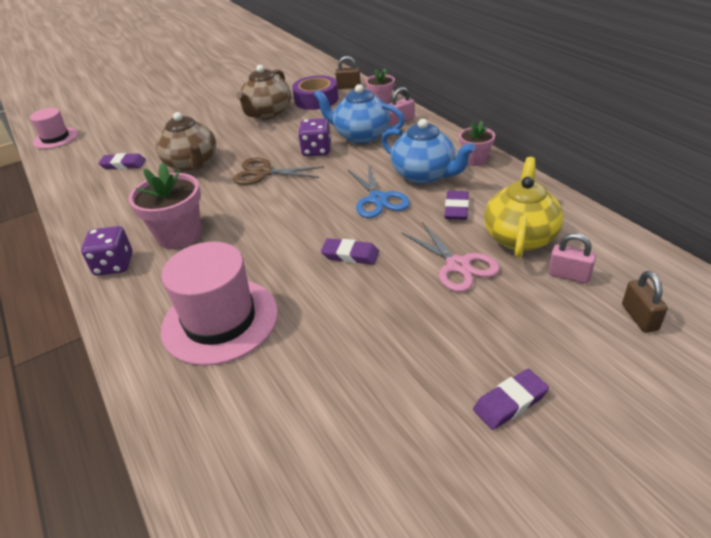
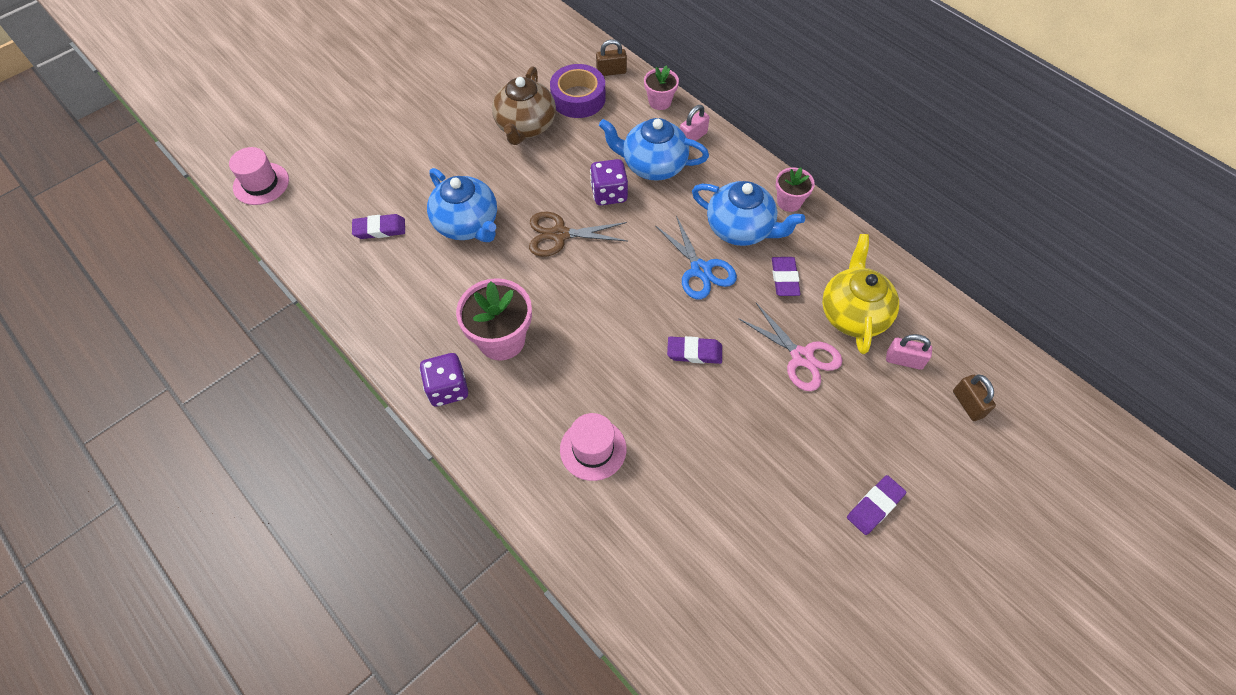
camera: 15 degrees left, 20 degrees up
(192, 164) = (467, 224): brown teapot -> blue teapot
(220, 320) = (593, 449): pink hat -> pink hat, size x0.59

